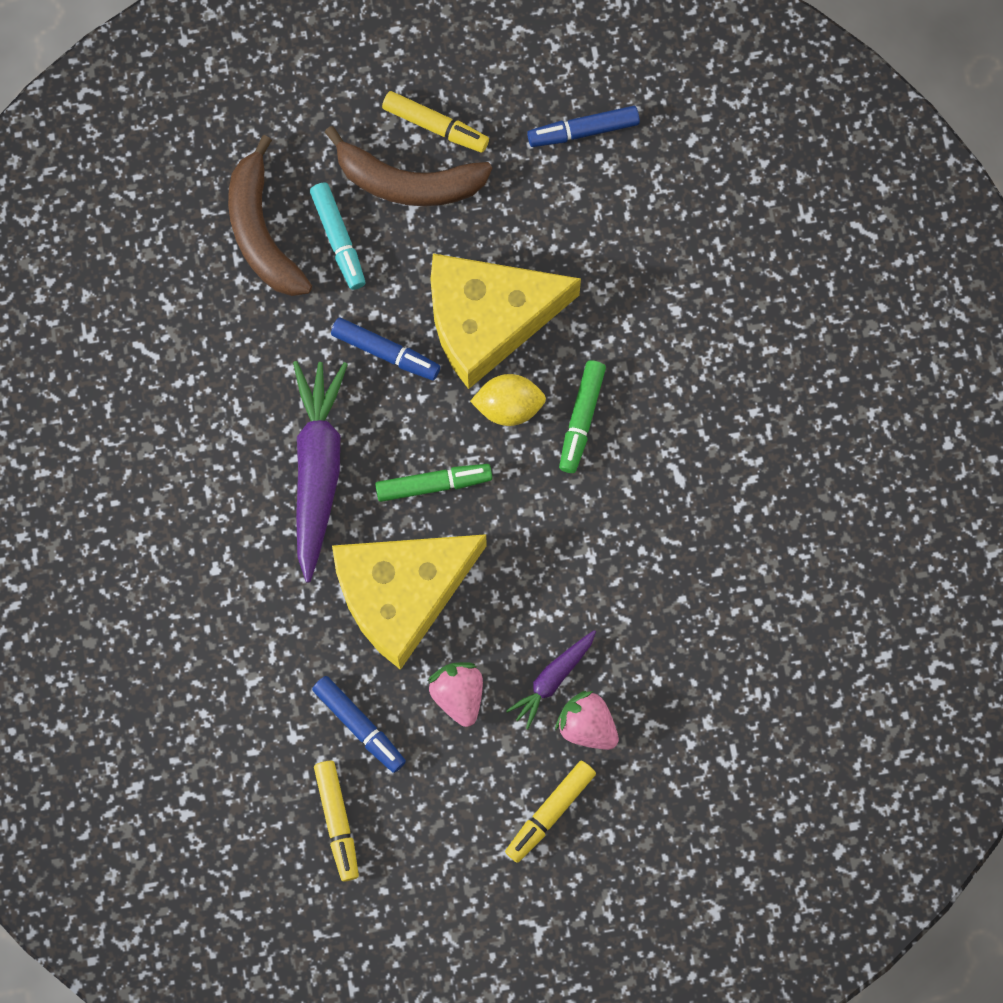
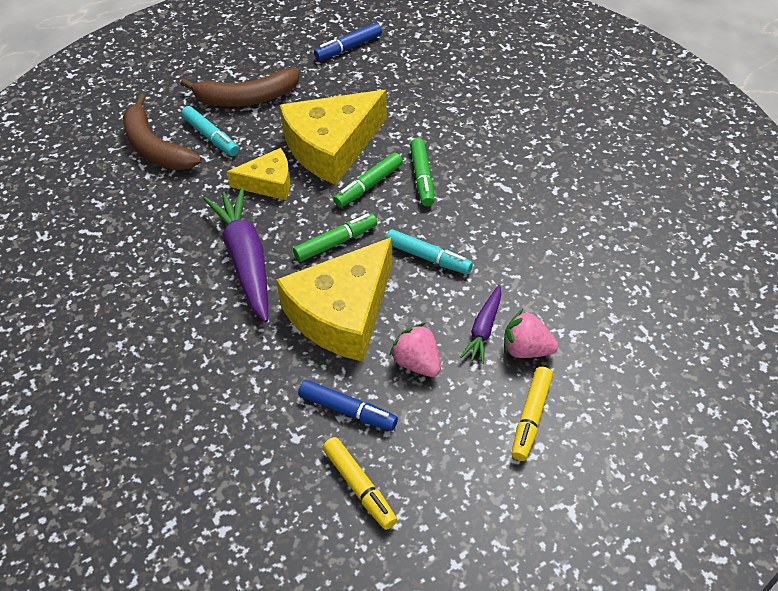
camera: 20 degrees left, 25 degrees down
(386, 352) = (268, 183): blue marker -> yellow cheese
(435, 126) = (253, 69): yellow marker -> none
(509, 406) = (368, 185): yellow lemon -> green marker
(534, 551) = (428, 257): none -> turquoise marker

